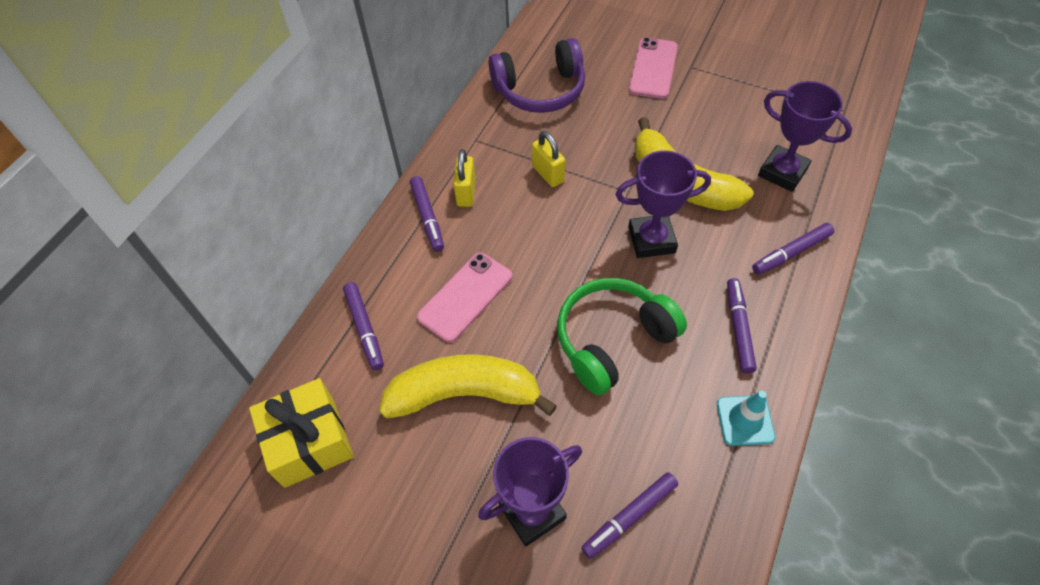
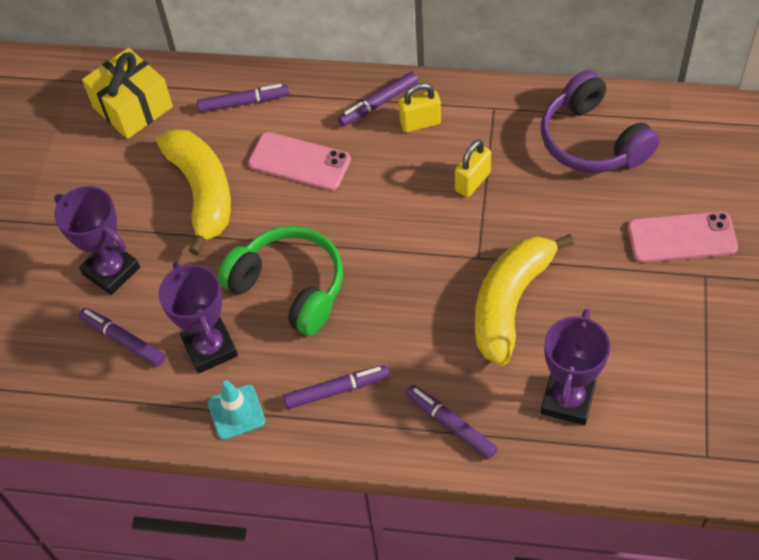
camera: 75 degrees right, 0 degrees up
(365, 328) = (244, 102): purple marker -> purple marker turned 150 degrees counterclockwise
(651, 240) = (420, 292): purple trophy -> purple trophy (210, 348)

